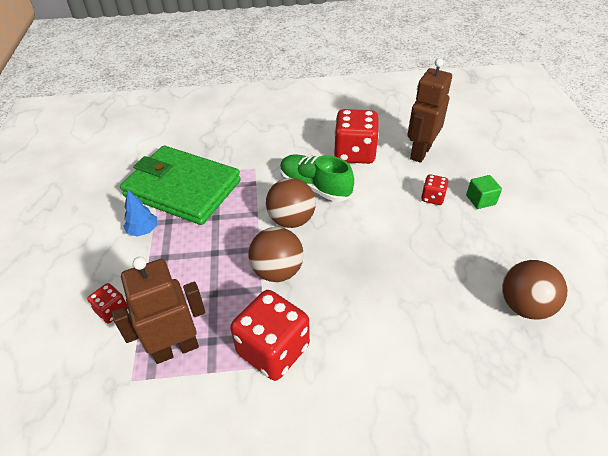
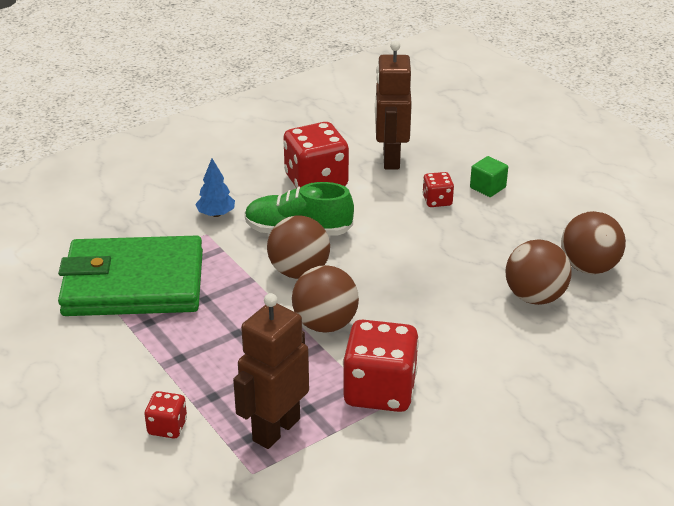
camera: 30 degrees left, 10 degrees down
(143, 230) = (126, 342): blue tree -> blue tree (216, 214)
(457, 315) = (535, 297): none -> brown ball

